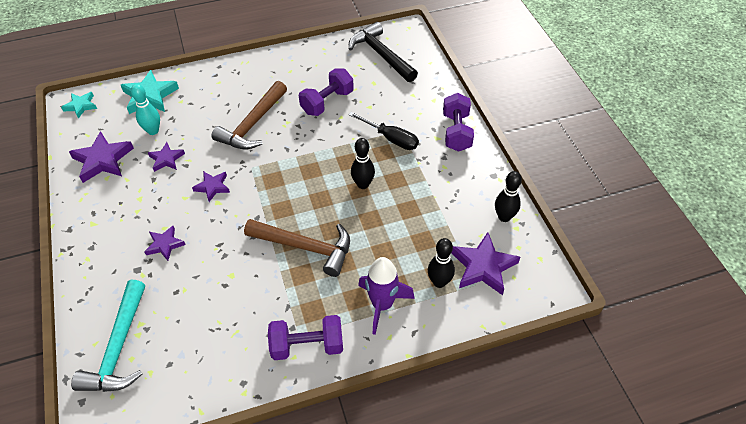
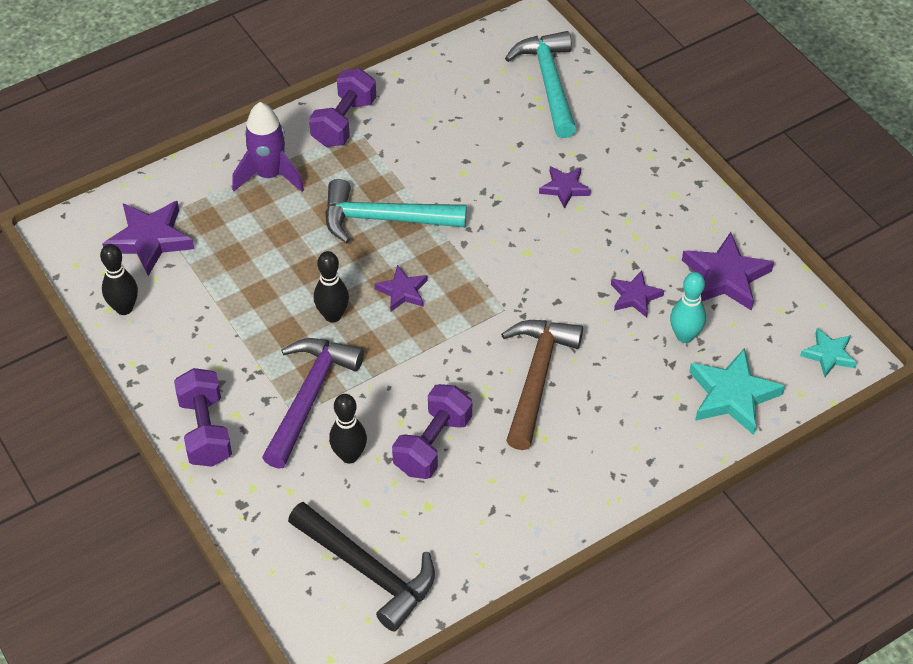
camera: 165 degrees right, 0 degrees up
(212, 187) = (545, 270): purple star -> purple star (402, 291)
(305, 247) = (384, 219): brown hammer -> turquoise hammer
(307, 345) = (344, 122): purple dumbbell -> purple dumbbell turned 45 degrees counterclockwise
(391, 138) = (309, 397): black screwdriver -> purple hammer
(439, 282) = (204, 212): black bowling pin -> black bowling pin (349, 456)

